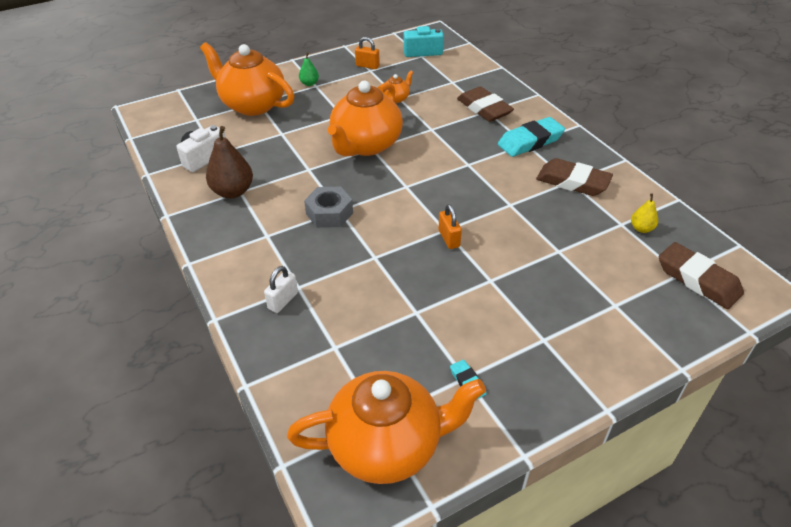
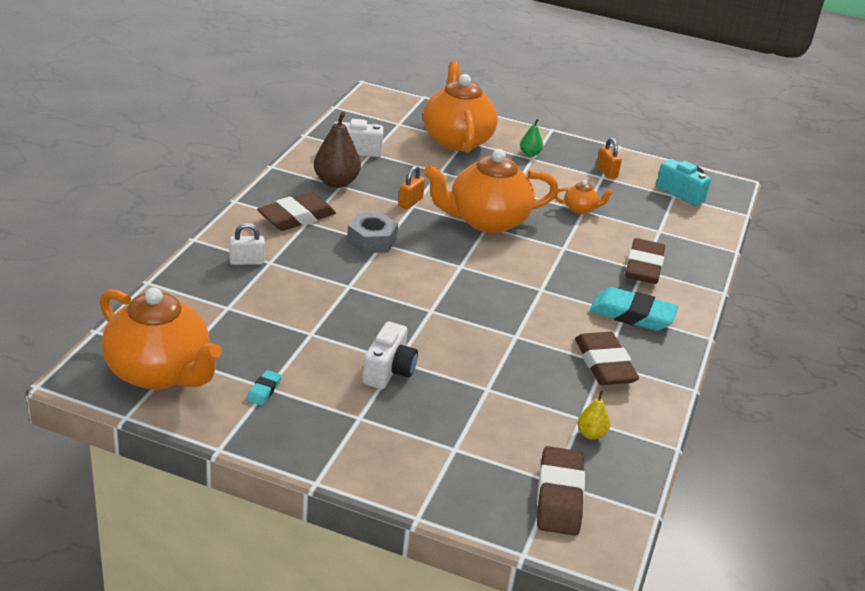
camera: 45 degrees right, 10 degrees down
(254, 238) = (296, 217): none -> brown eraser
(449, 238) = (422, 317): orange padlock -> orange padlock (410, 202)
(499, 291) = (389, 371): none -> white camera

